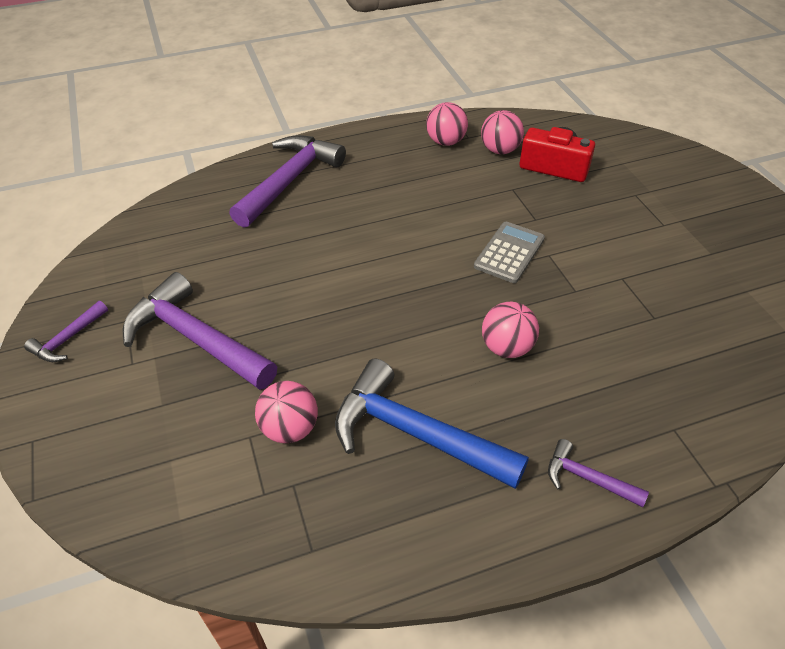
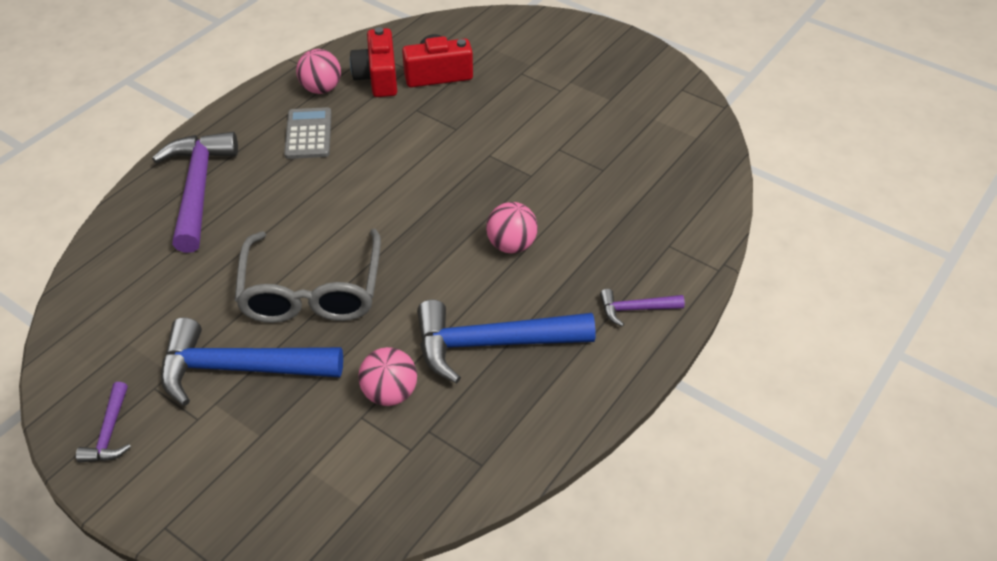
camera: 35 degrees left, 0 degrees up
(196, 339) = (239, 369): purple hammer -> blue hammer
(304, 302) = (312, 290): none -> grey glasses
(500, 150) = (378, 77): pink ball -> red camera
(509, 252) = (456, 167): grey calculator -> grey calculator (308, 134)

